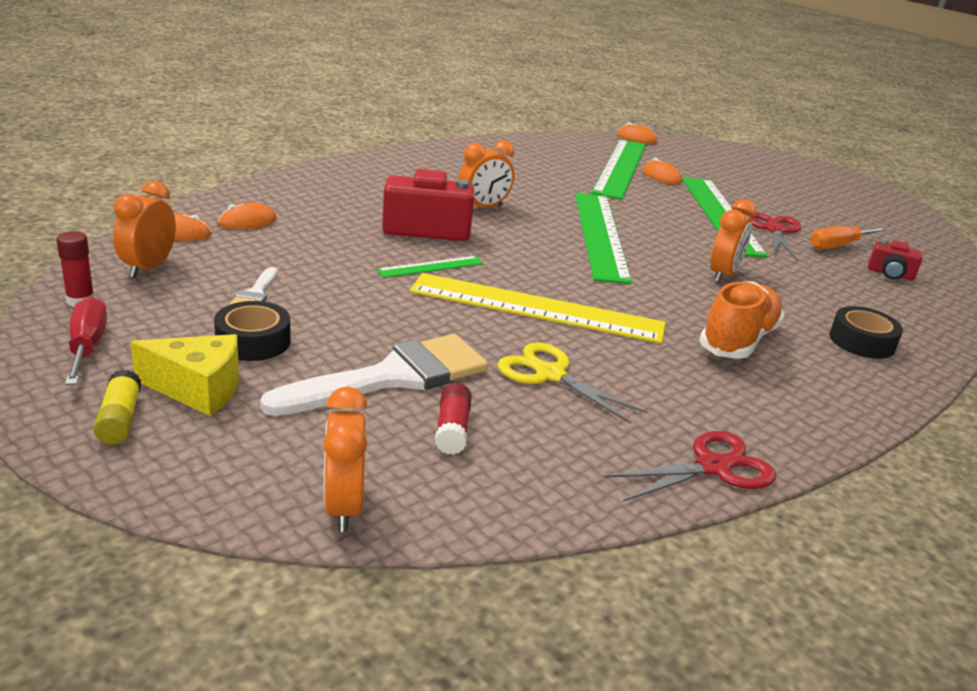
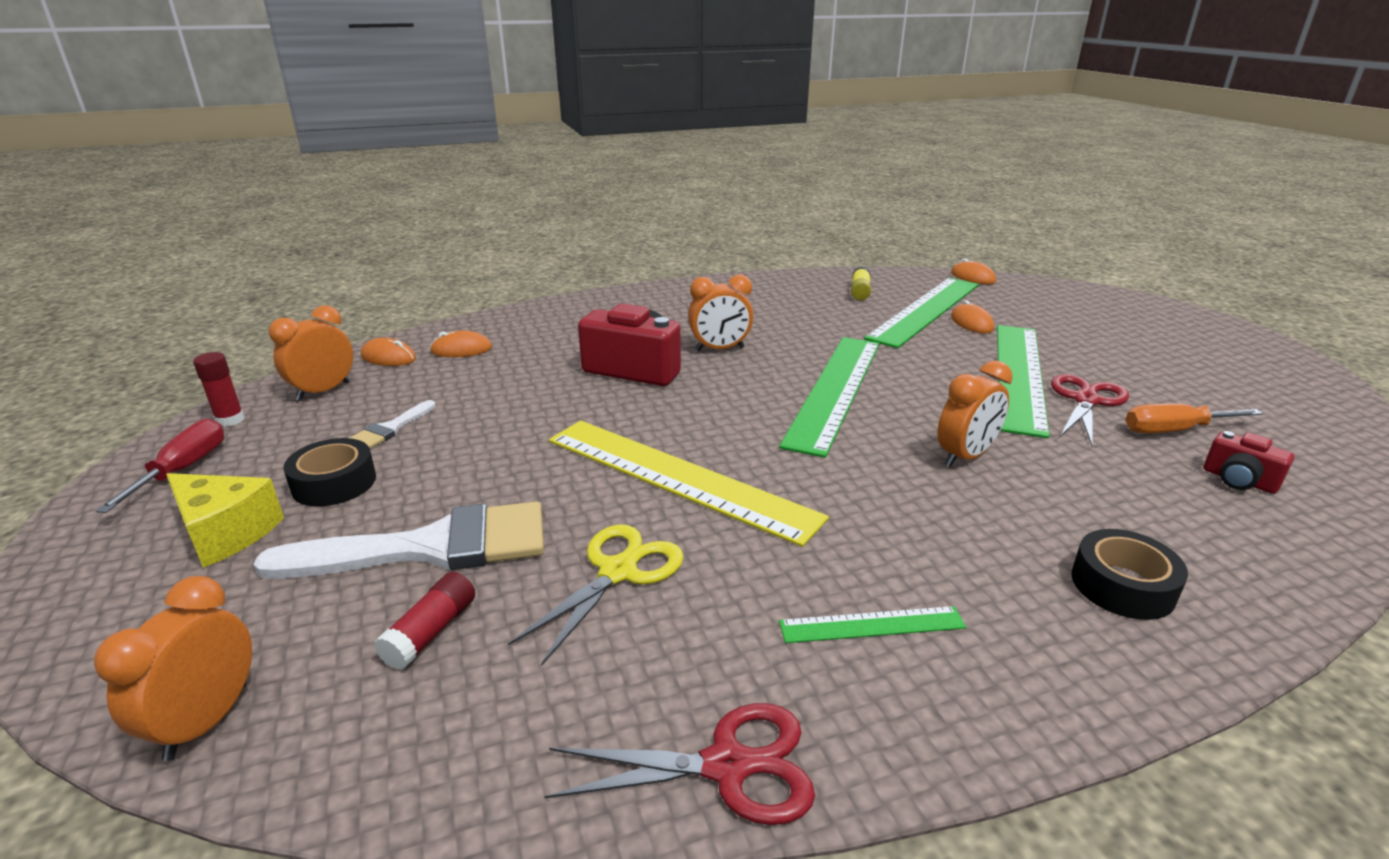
camera: 25 degrees right, 0 degrees up
(120, 419) = (120, 557): yellow glue stick -> yellow glue stick (860, 292)
(430, 267) = (599, 413): green ruler -> green ruler (871, 624)
(550, 375) = (617, 572): yellow scissors -> yellow scissors turned 60 degrees clockwise
(738, 340) = (919, 557): orange shoe -> none

